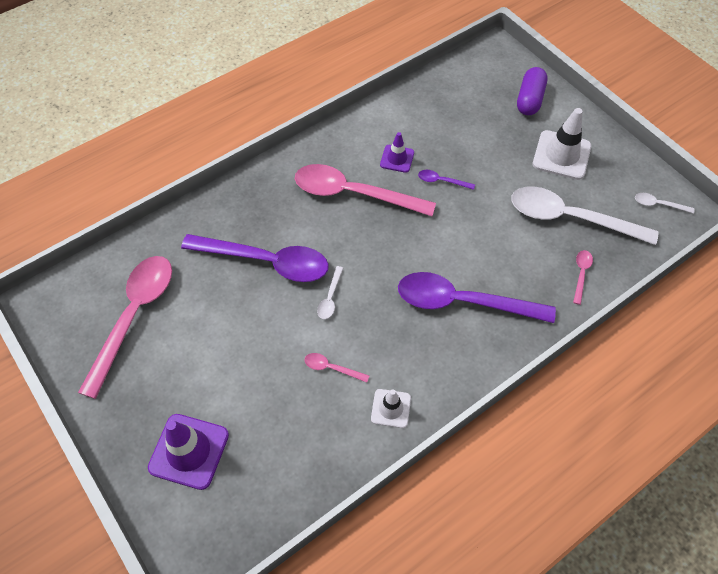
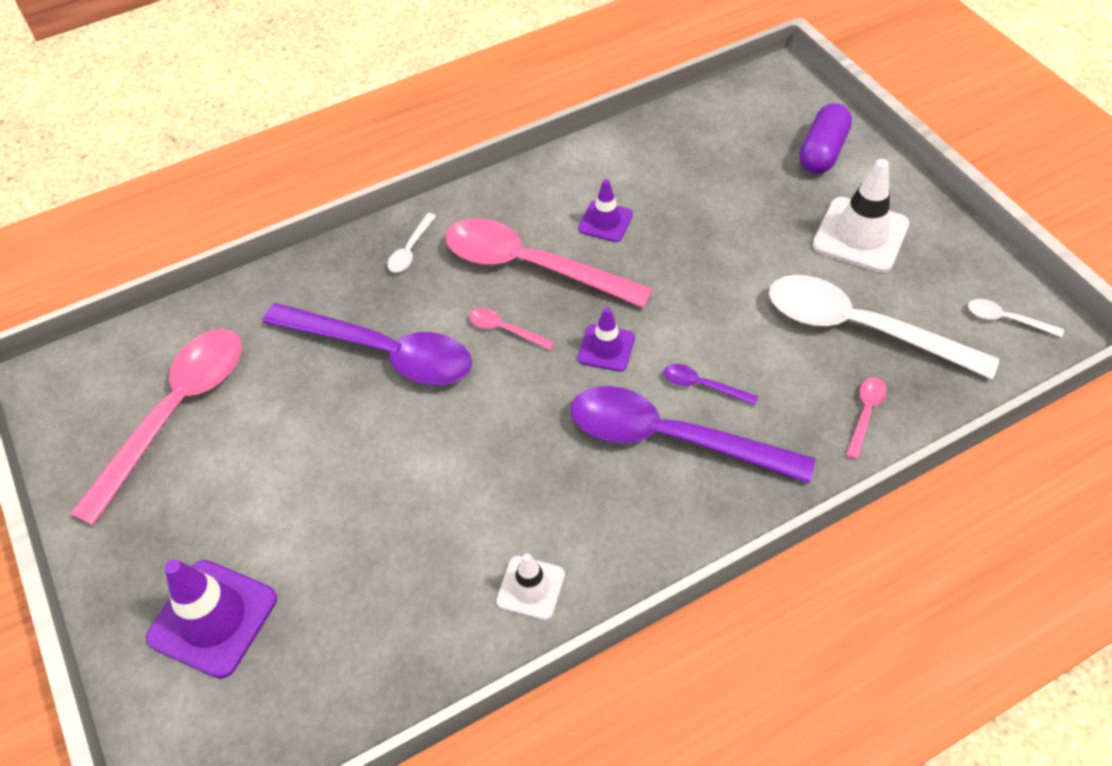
camera: 10 degrees right, 5 degrees down
(330, 298) = (468, 413): white spoon -> white spoon (410, 250)
(331, 368) = (451, 517): pink spoon -> pink spoon (505, 329)
(412, 245) = (606, 348): none -> purple traffic cone
(441, 181) = (667, 258): purple spoon -> purple spoon (702, 385)

